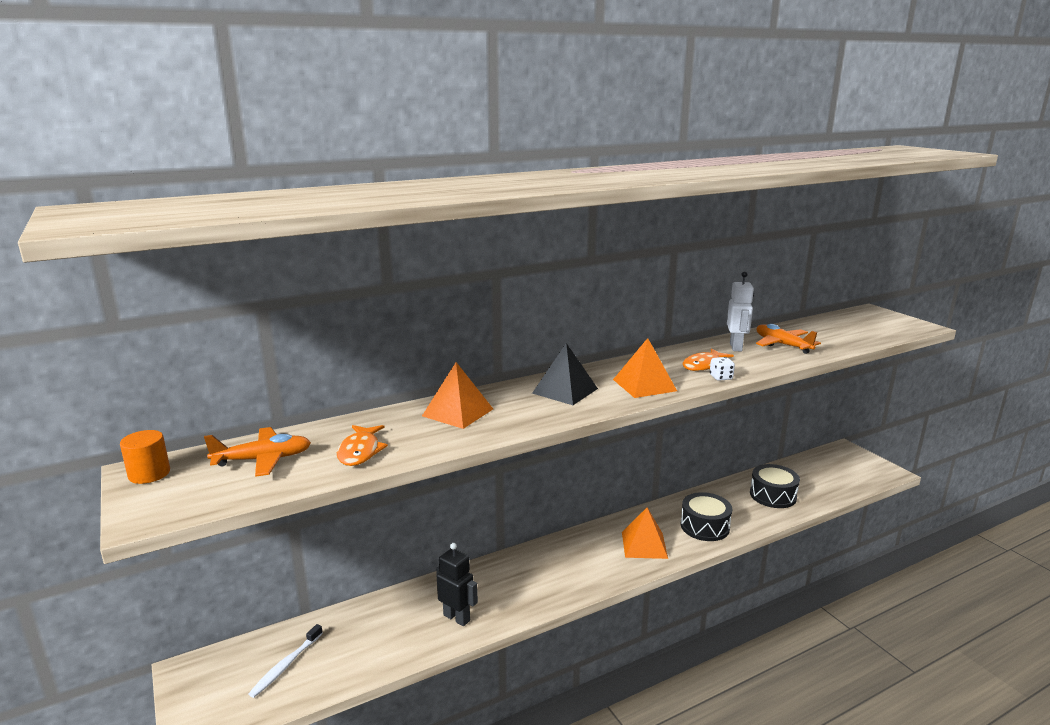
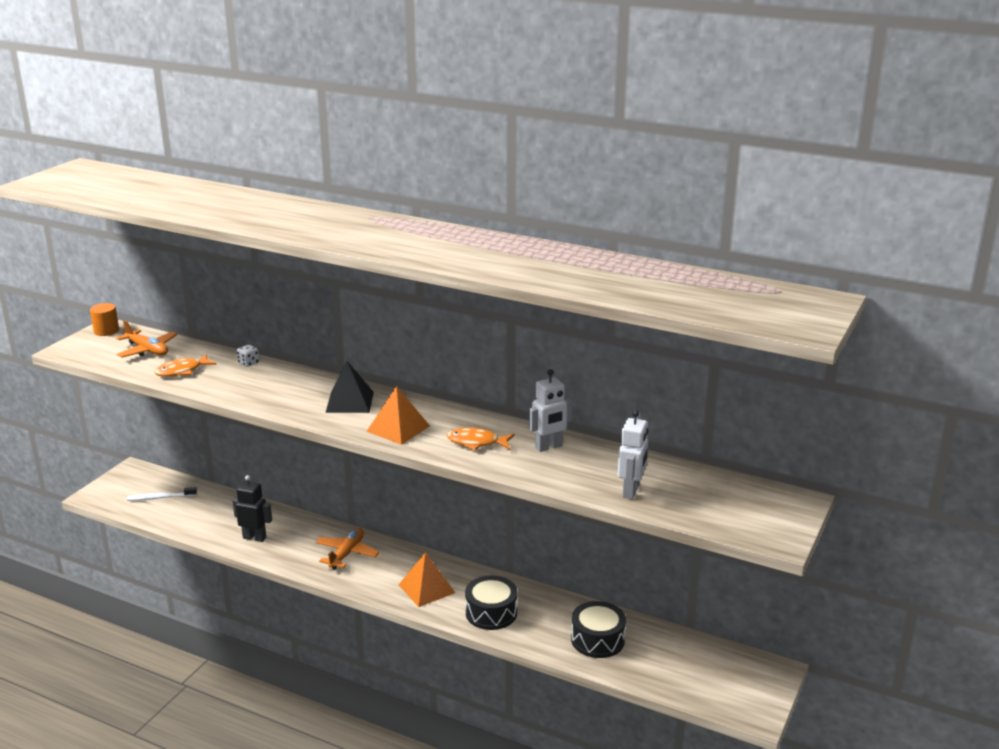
camera: 55 degrees right, 5 degrees up
(457, 618) = (254, 538): black robot -> black robot turned 75 degrees counterclockwise
(458, 412) = (269, 378): orange pyramid -> none
(721, 377) = (455, 456): white dice -> white dice (248, 363)
(782, 345) = (588, 468): orange plane -> orange plane (347, 554)
(828, 342) = (631, 491): none -> white robot

